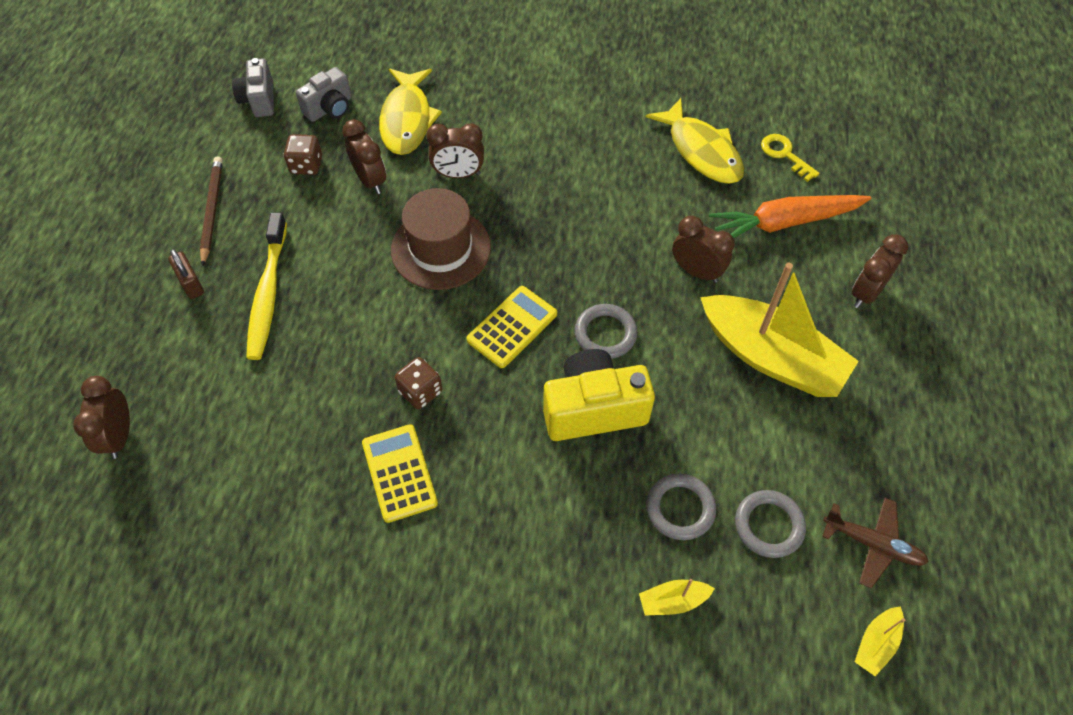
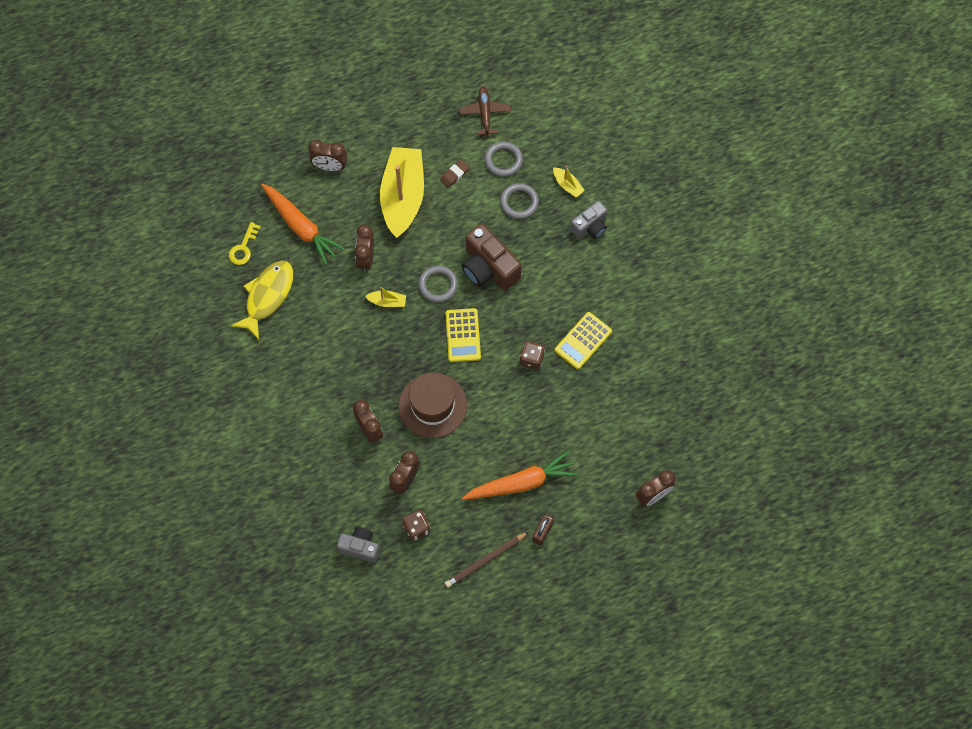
camera: 120 degrees left, 10 degrees up
(259, 100) = (379, 600): grey camera -> grey camera (590, 227)
(268, 293) = (521, 483): yellow toothbrush -> orange carrot
(407, 120) = (342, 490): yellow fish -> none
(512, 327) = (463, 335): yellow calculator -> yellow calculator turned 105 degrees counterclockwise
(593, 409) = (488, 268): yellow camera -> brown camera
(776, 443) = (455, 174): none -> brown eraser
(876, 643) = (534, 96): yellow boat -> yellow boat (387, 302)

